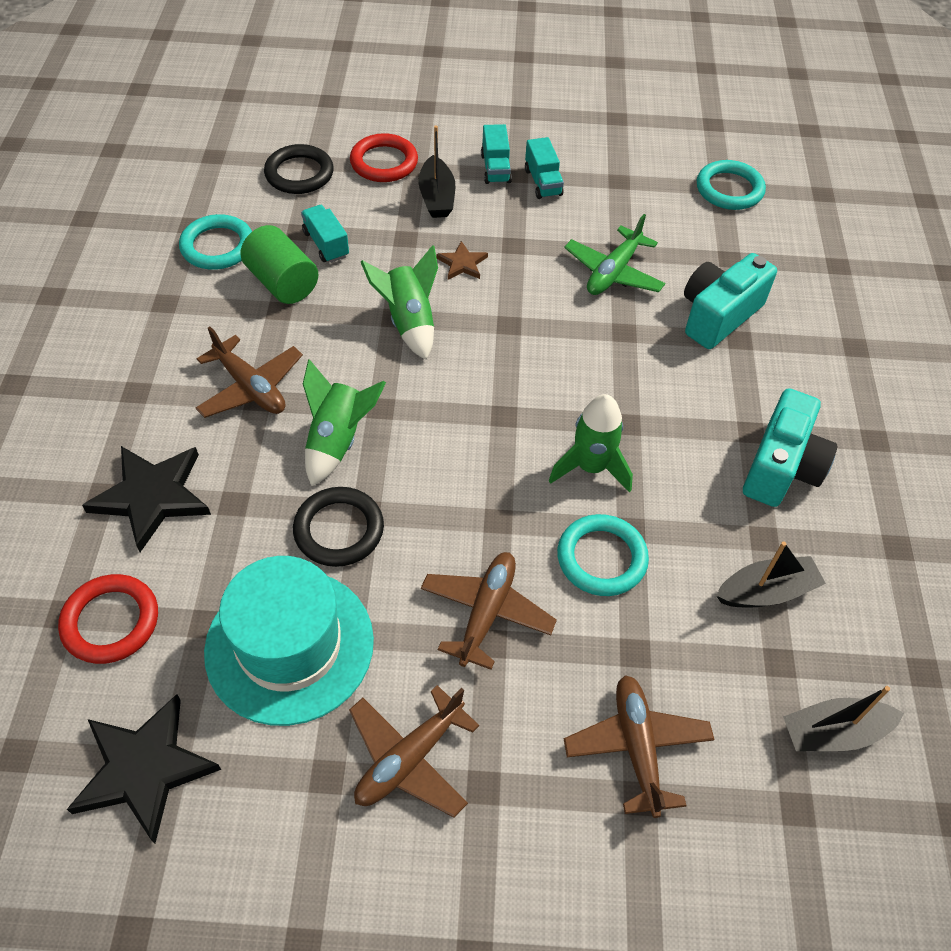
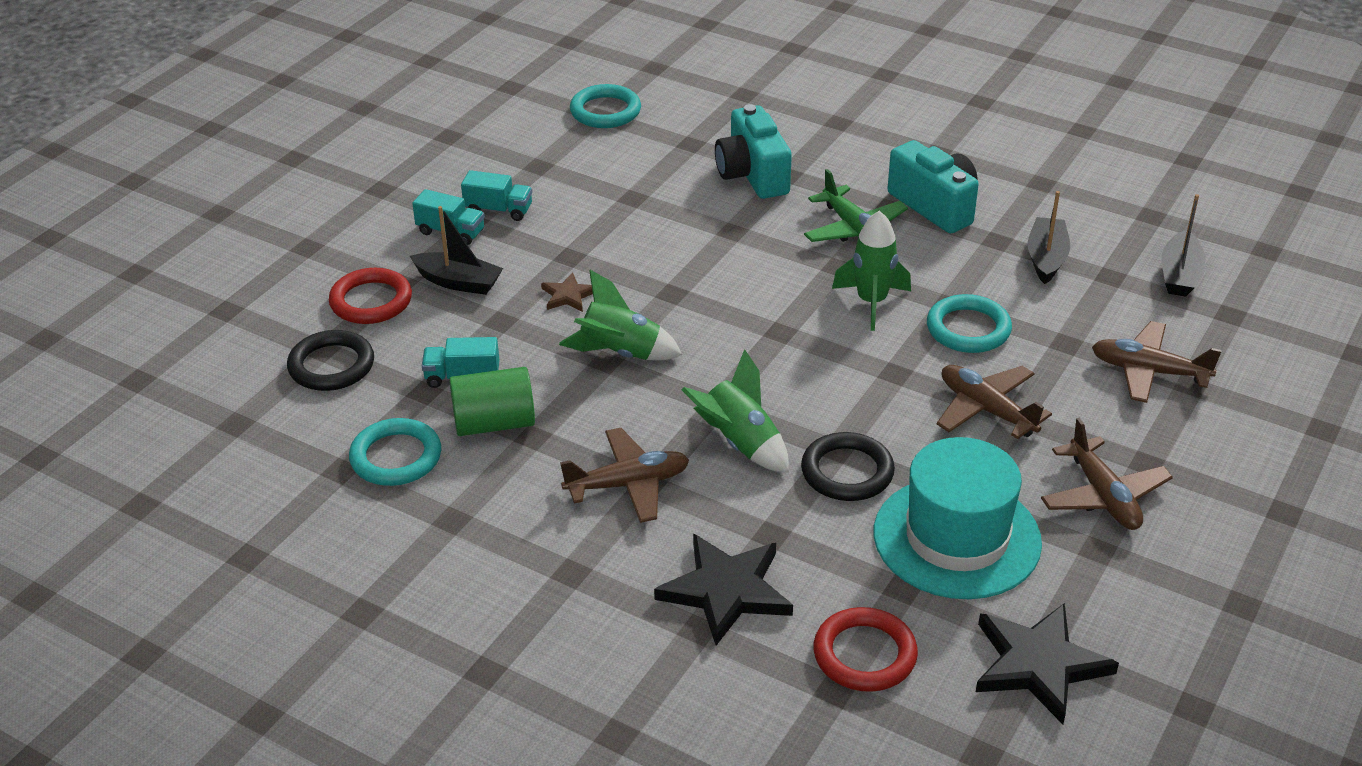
camera: 60 degrees left, 15 degrees down
(613, 272) = (655, 211): green plane -> green plane (854, 230)

